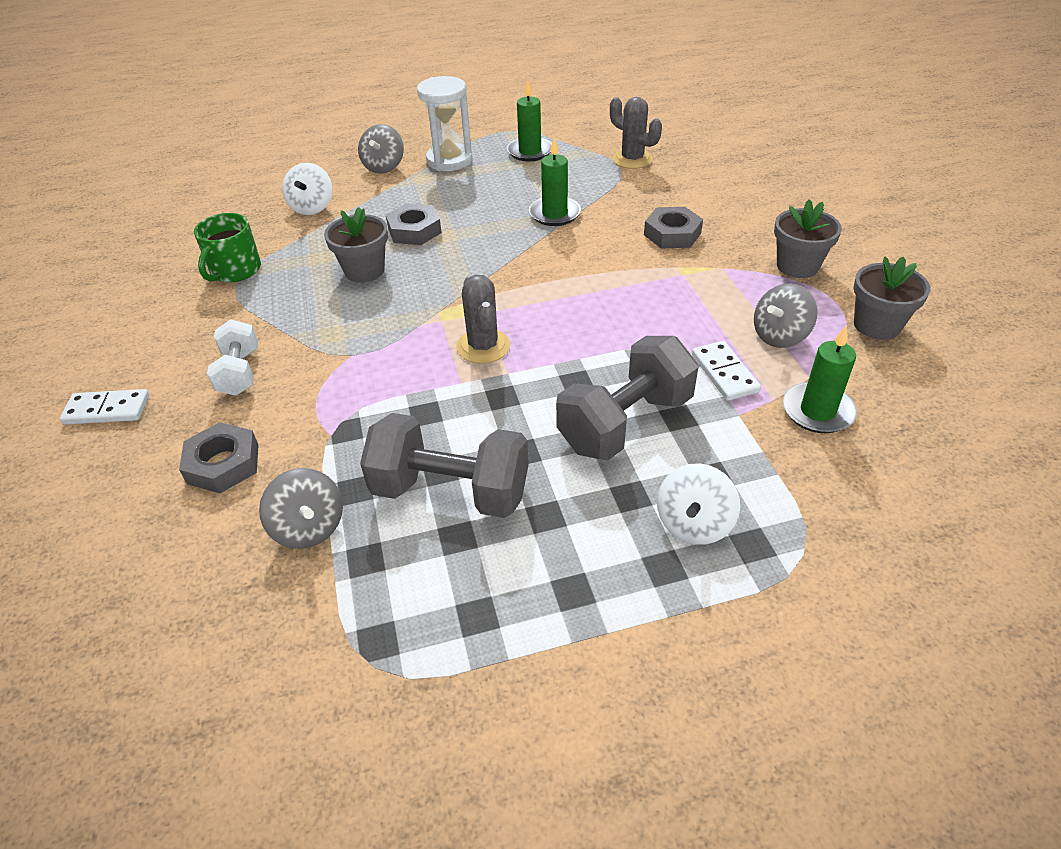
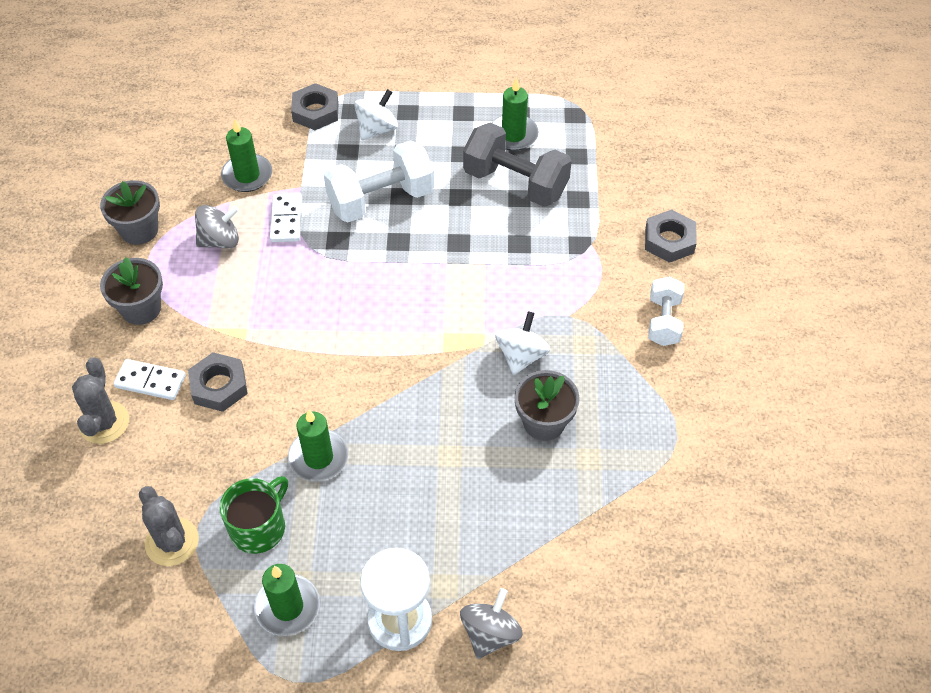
camera: 165 degrees left, 10 degrees up
(107, 410) = (768, 311): white domino -> white domino (150, 381)
(235, 270) = (679, 463): green mug -> green mug (259, 527)
(309, 527) = (609, 182): grey spinning top -> none
(312, 207) = (593, 562): white spinning top -> white spinning top (521, 356)
(414, 230) = (479, 475): grey nut -> grey nut (315, 112)
(476, 571) = (513, 135): none -> green candle
(483, 346) = (457, 294): grey cactus -> grey cactus (104, 423)
(625, 423) = (381, 200): grey dumbbell -> white dumbbell

